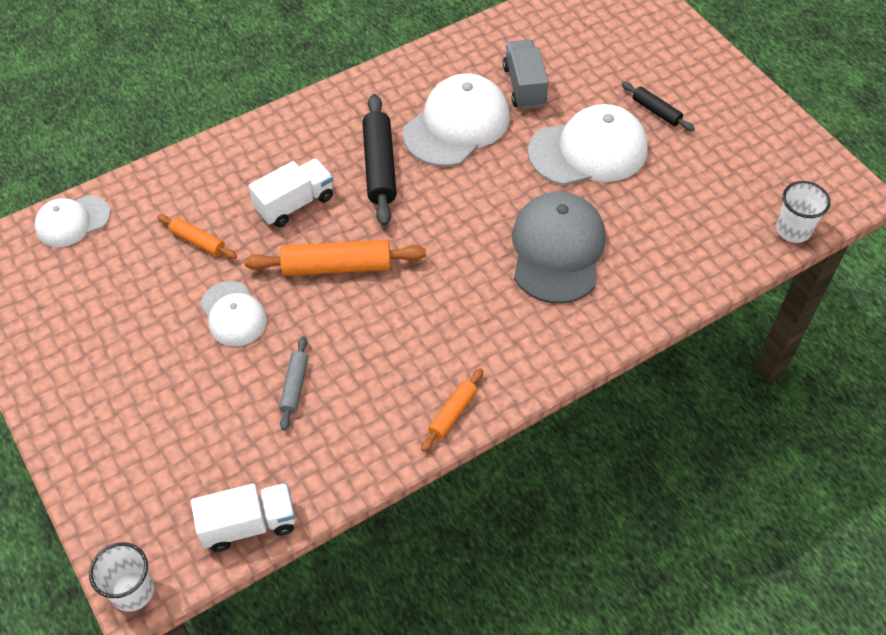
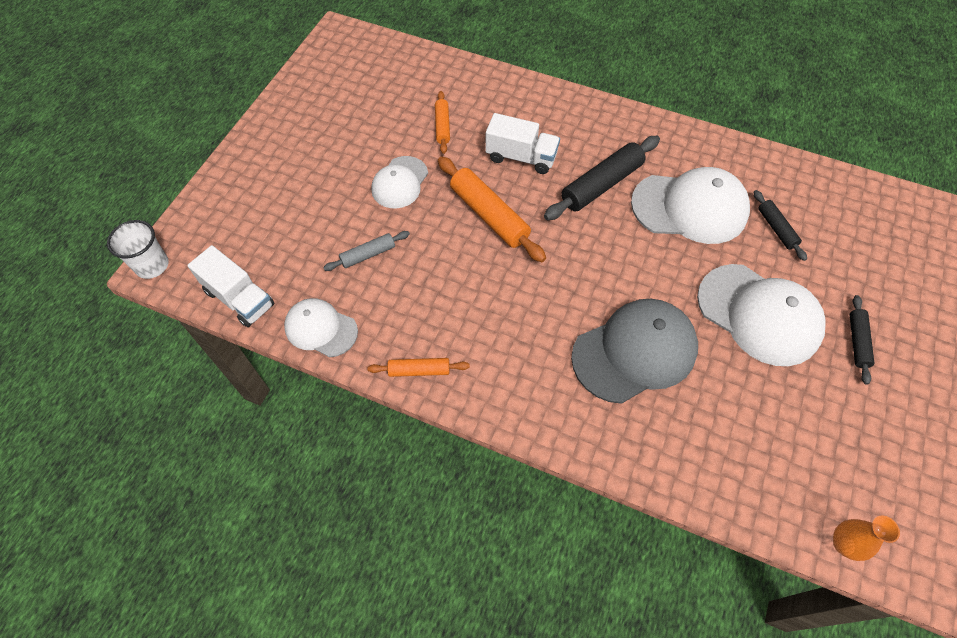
camera: 55 degrees right, 5 degrees up
(72, 221) = (403, 56): white cap -> white cap (321, 329)
(524, 86) = (776, 229): grey truck -> black rolling pin
(793, 230) = (843, 544): white cup -> orange vase

